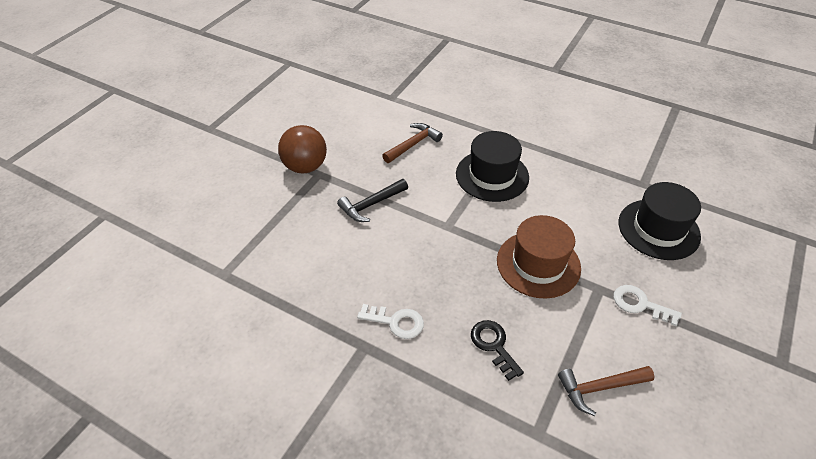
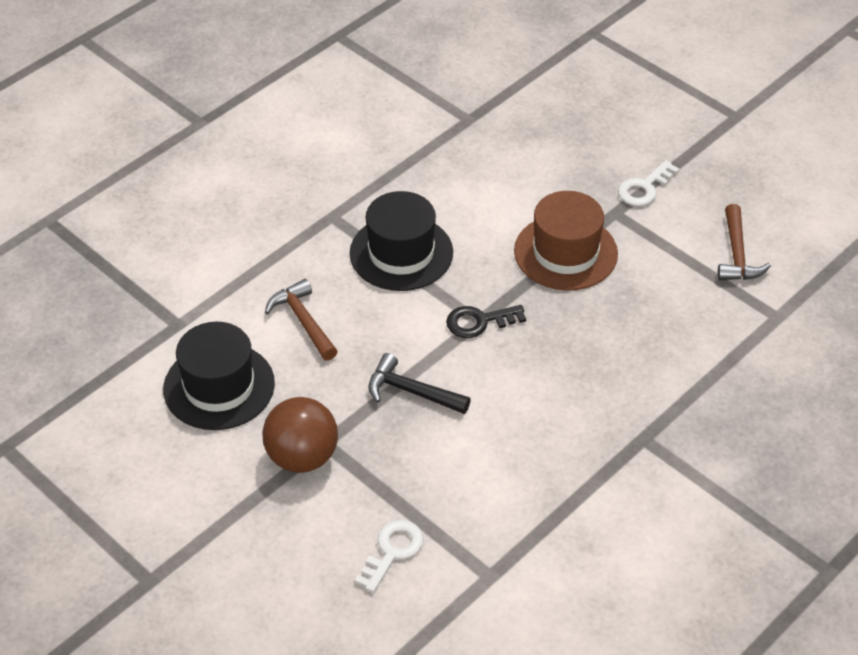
camera: 75 degrees left, 0 degrees up
(371, 205) = (411, 392): black hammer -> black hammer turned 135 degrees clockwise
(396, 322) = (616, 402): white key -> white key (392, 551)
(493, 345) = (668, 323): black key -> black key (479, 322)
(658, 229) = (544, 134): black hat -> black hat (219, 386)

